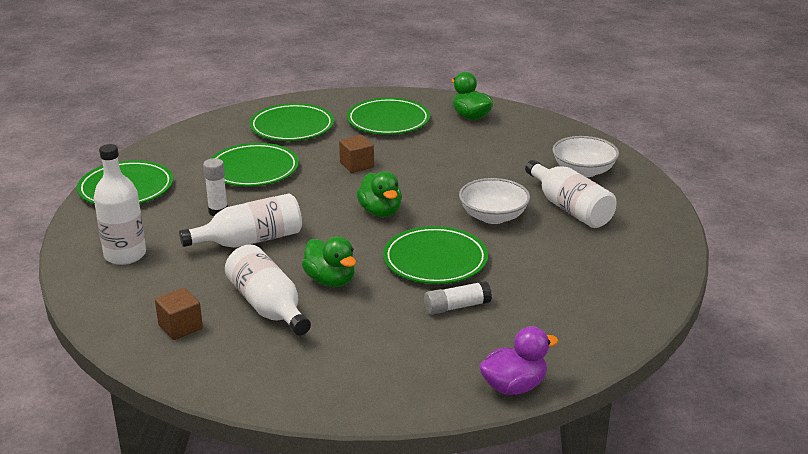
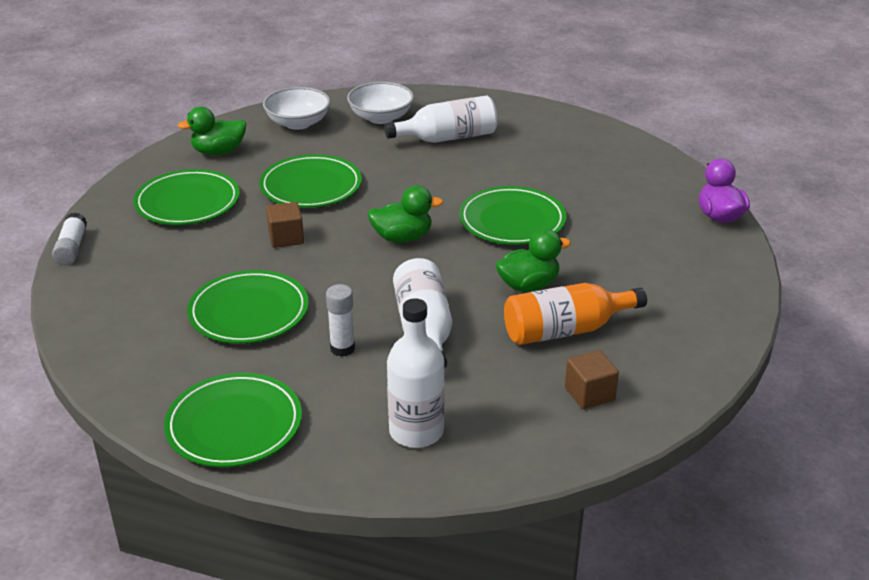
camera: 75 degrees left, 5 degrees up
(268, 306) = (565, 330): white bottle -> orange bottle
(292, 127) = (149, 271): green plate -> green plate (311, 186)
(456, 306) = (596, 222): white glue stick -> white glue stick (71, 248)
(493, 216) = (444, 177): white bowl -> white bowl (298, 123)

